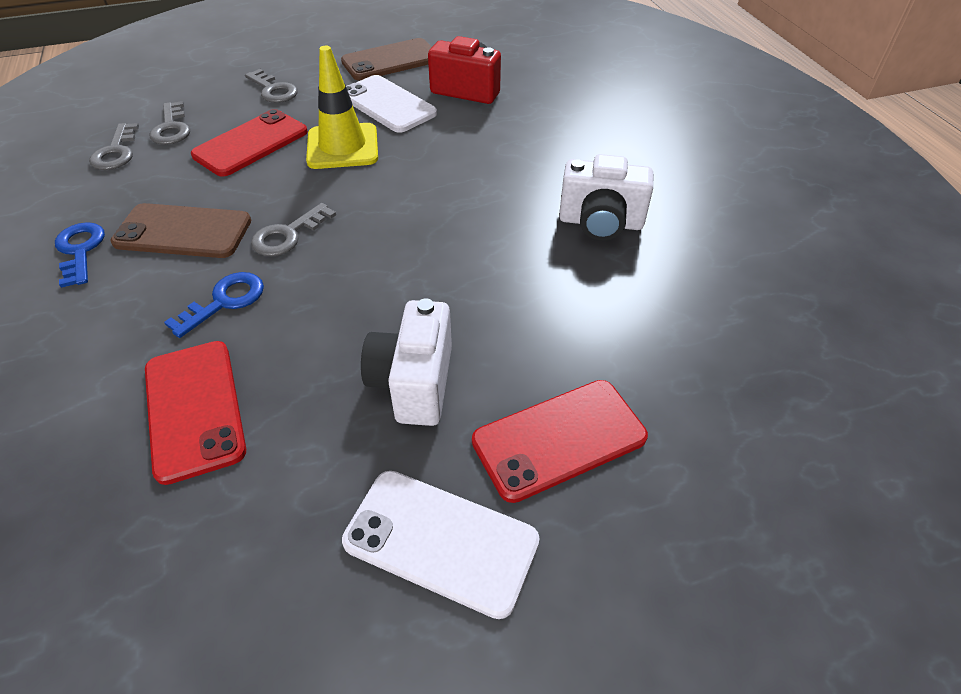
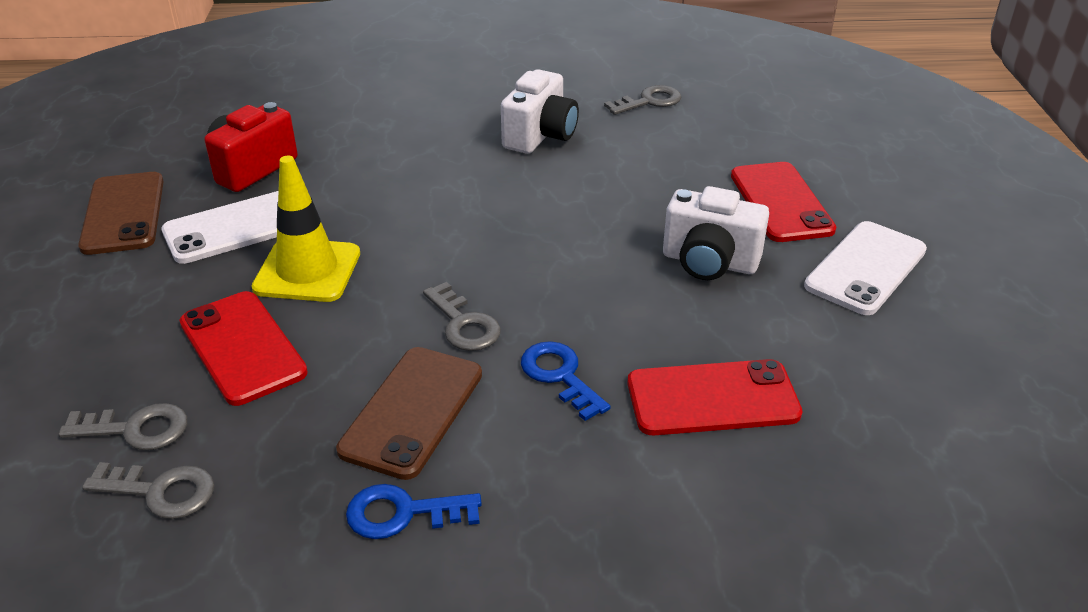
camera: 75 degrees left, 10 degrees down
(273, 90) = (109, 321): grey key -> grey key (649, 101)

